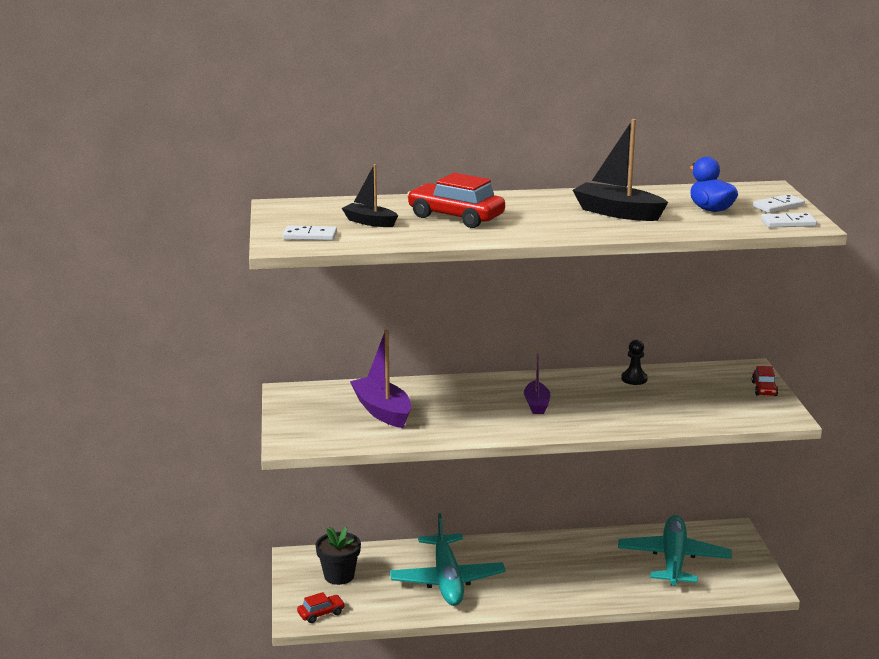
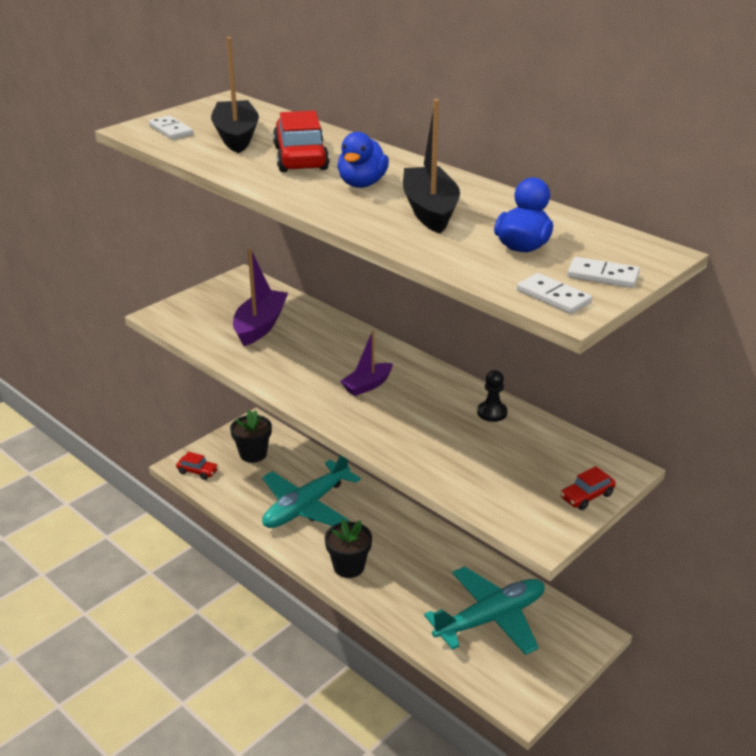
camera: 50 degrees right, 10 degrees up
(370, 222) = (236, 136): black boat -> black boat, size x1.62
(539, 215) = (362, 184): none -> blue duck
(545, 592) = (349, 566): none -> black flower pot

